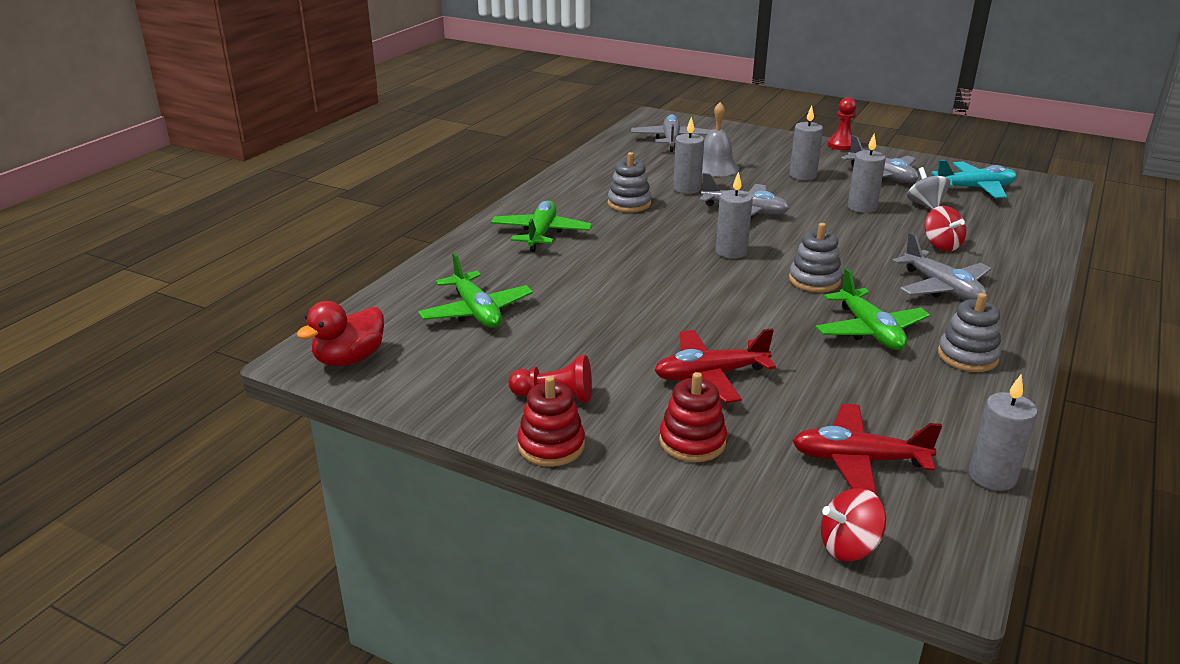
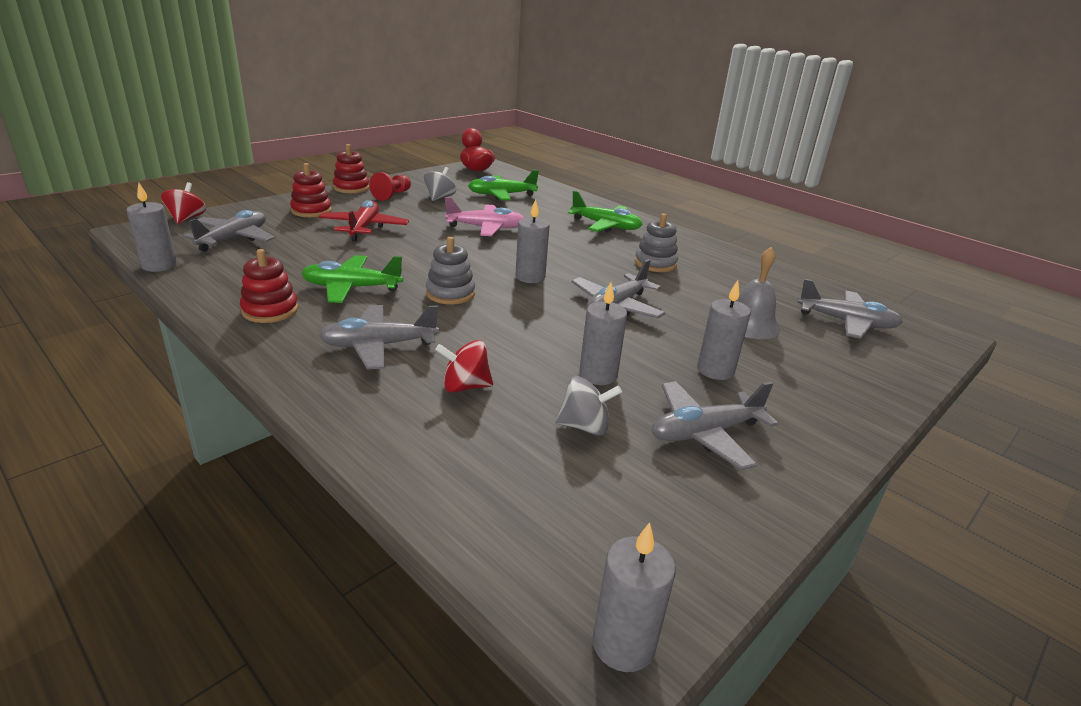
camera: 105 degrees right, 0 degrees up
(530, 354) = (439, 197): none -> grey spinning top
(621, 297) = (486, 228): none -> pink plane
(686, 189) = (686, 294): grey candle -> grey candle (623, 644)
(841, 145) = (849, 447): red pawn -> none
(858, 460) = (234, 239): red plane -> grey plane
(967, 356) = (270, 310): grey stacking toy -> red stacking toy
(975, 188) = (632, 509): turquoise plane -> none

